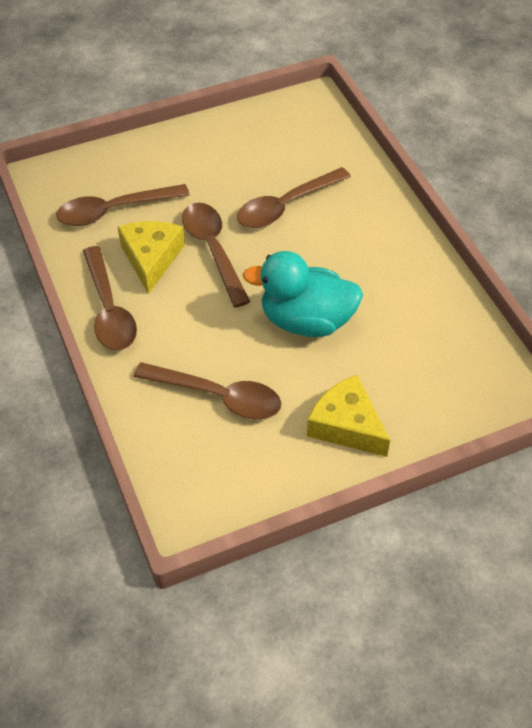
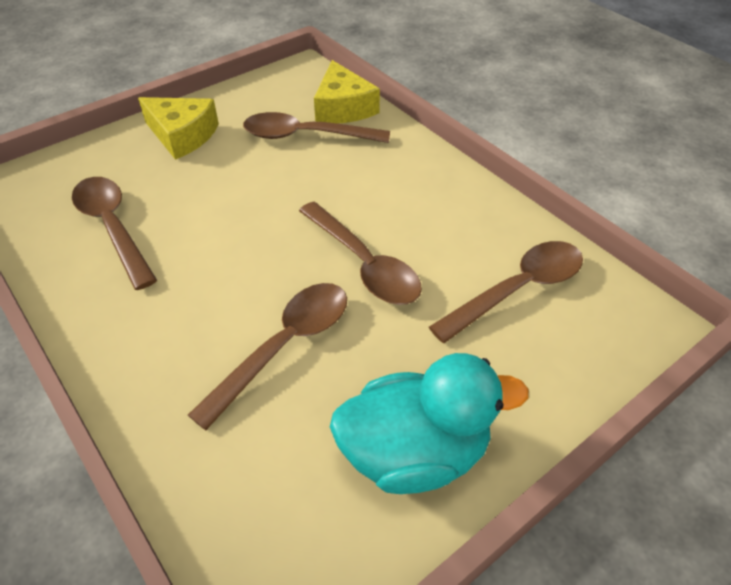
camera: 165 degrees right, 5 degrees down
(109, 309) = (448, 182): brown spoon -> brown spoon (113, 228)
(151, 258) = (434, 240): yellow cheese -> yellow cheese (343, 107)
(306, 321) = (232, 209): turquoise duck -> turquoise duck (414, 452)

